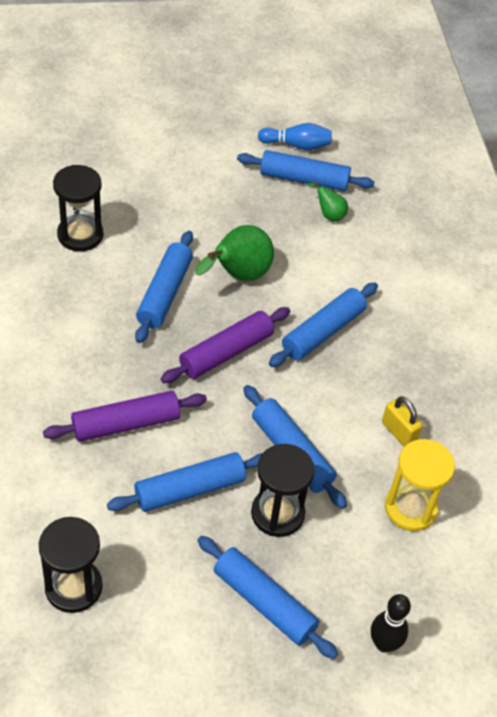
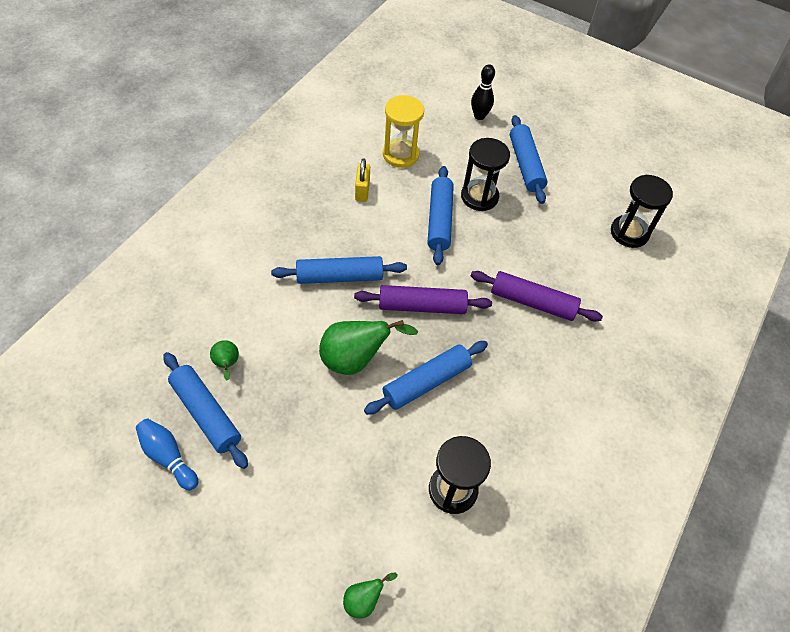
camera: 140 degrees left, 5 degrees up
(90, 148) = (364, 600): none -> green pear
(190, 489) = (521, 239): blue rolling pin -> none

